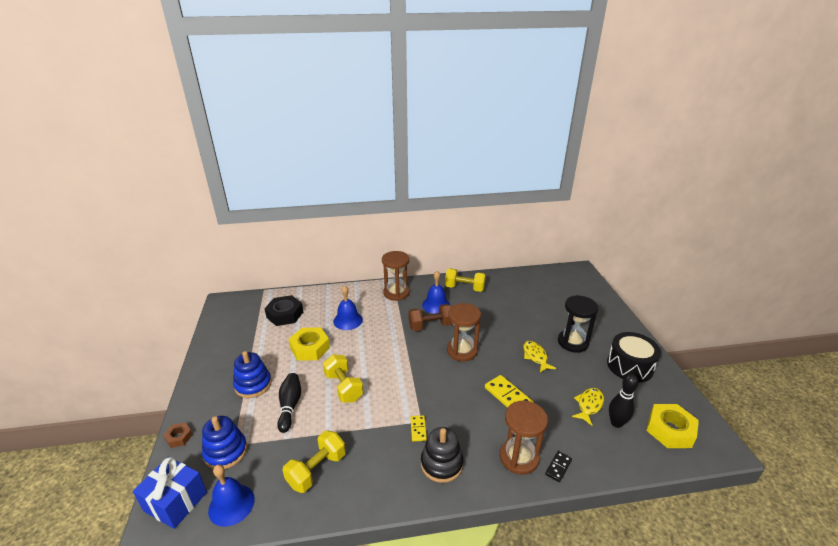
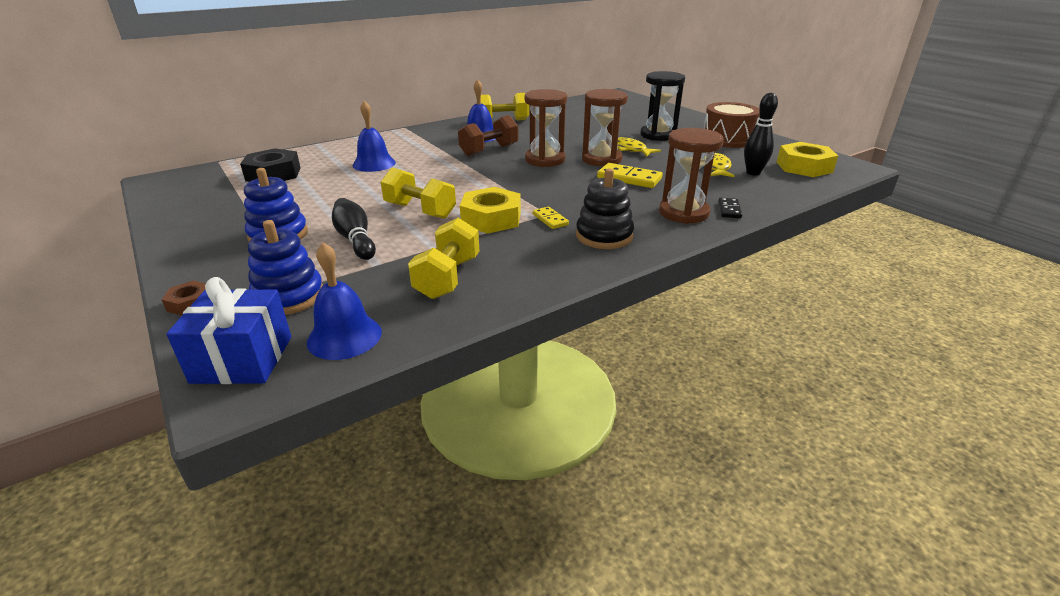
camera: 25 degrees left, 0 degrees up
(310, 348) = (339, 192): yellow nut -> yellow nut (491, 218)
(396, 293) = (420, 136): brown hourglass -> brown hourglass (601, 159)
(630, 366) = (727, 139): black drum -> brown drum

